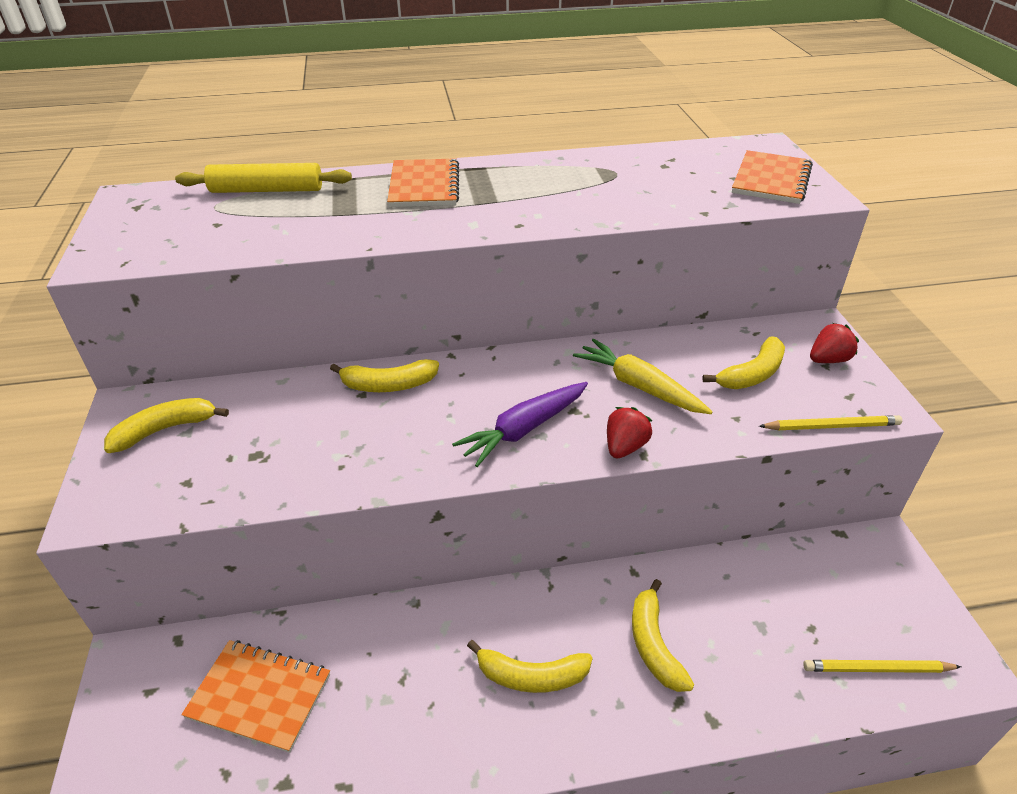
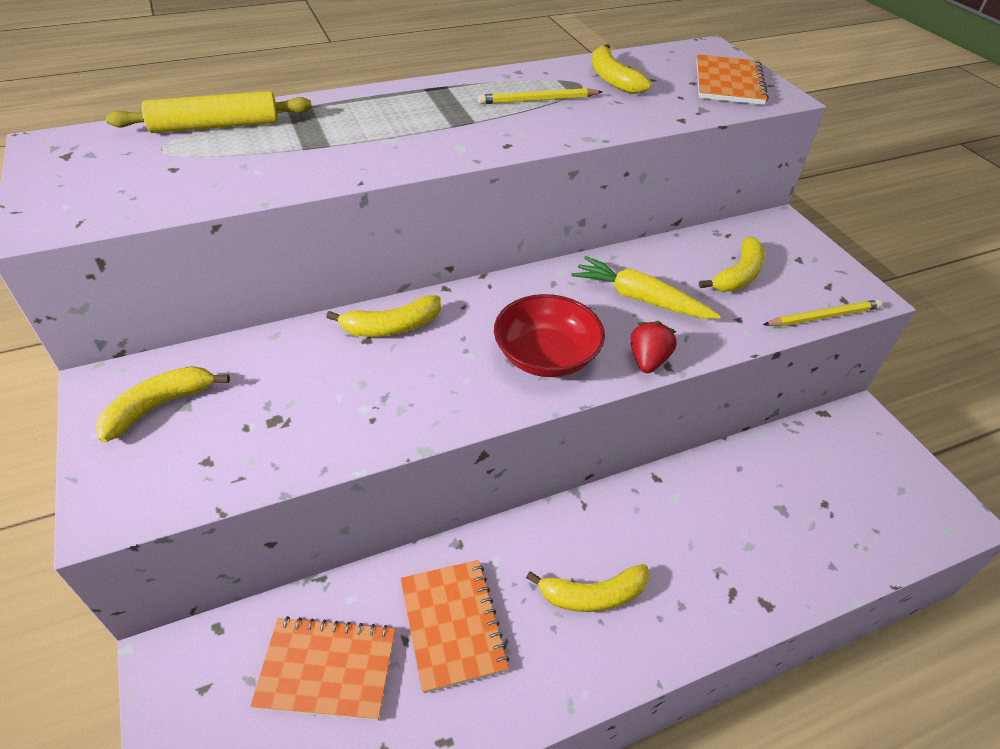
camera: 15 degrees left, 5 degrees up
(424, 186) = (390, 110): orange notebook -> orange notebook (453, 625)
(524, 429) = (546, 356): purple carrot -> red bowl
(653, 644) = (695, 544): yellow banana -> yellow banana (612, 79)
(828, 360) = (799, 254): red strawberry -> none
(877, 669) = (888, 531): yellow pencil -> yellow pencil (538, 100)

